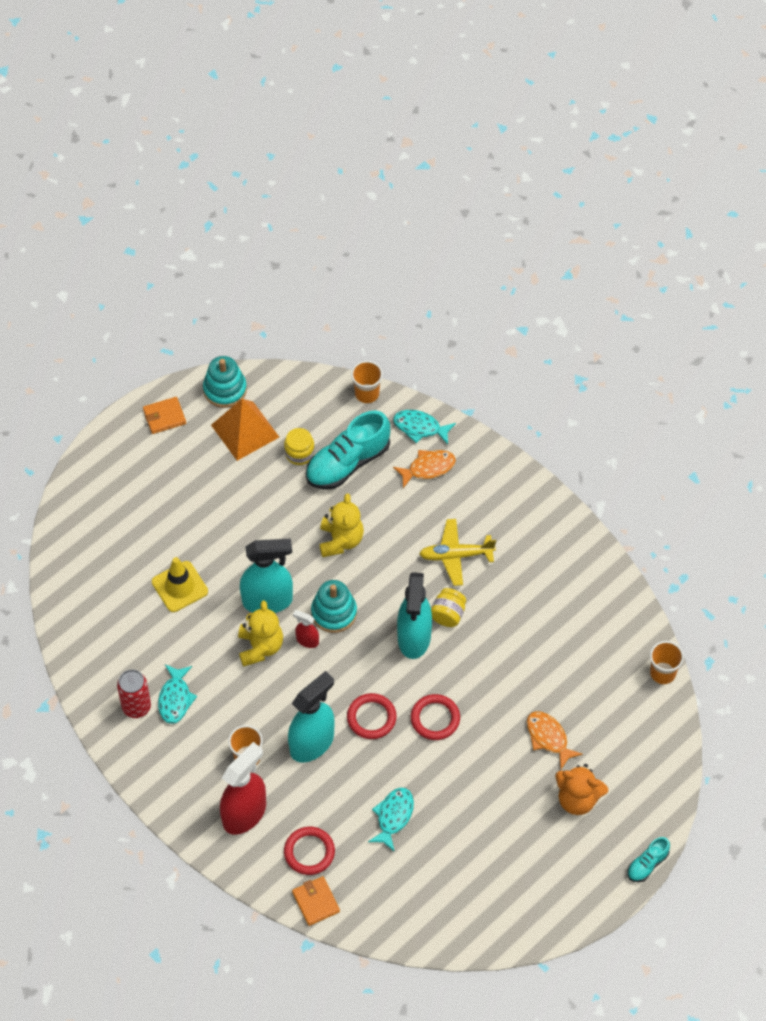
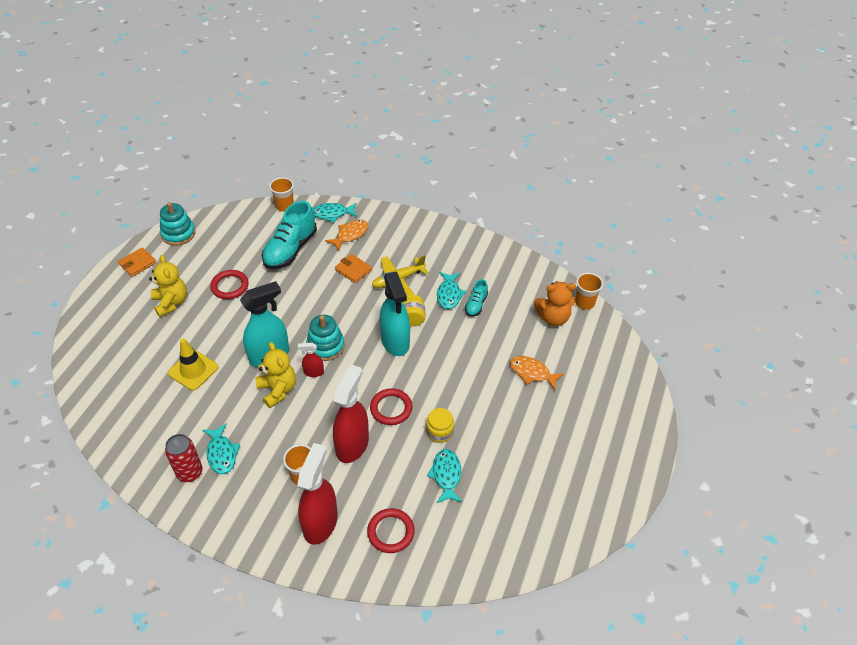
camera: 25 degrees left, 10 degrees down
(245, 431) = (204, 253): orange pyramid -> none
(299, 453) = (251, 254): yellow jar -> yellow jar (439, 432)
(312, 743) = (352, 444): turquoise spray bottle -> red spray bottle
(316, 902) = (416, 572): orange wallet -> orange wallet (353, 270)
(341, 540) = (308, 298): yellow teddy bear -> yellow teddy bear (171, 302)
(435, 719) = (440, 391): red ring -> red ring (230, 286)
(506, 599) = (449, 294): none -> turquoise fish
(577, 799) = (579, 407): orange teddy bear -> orange teddy bear (553, 318)
(647, 864) = (658, 433): turquoise shoe -> turquoise shoe (476, 305)

